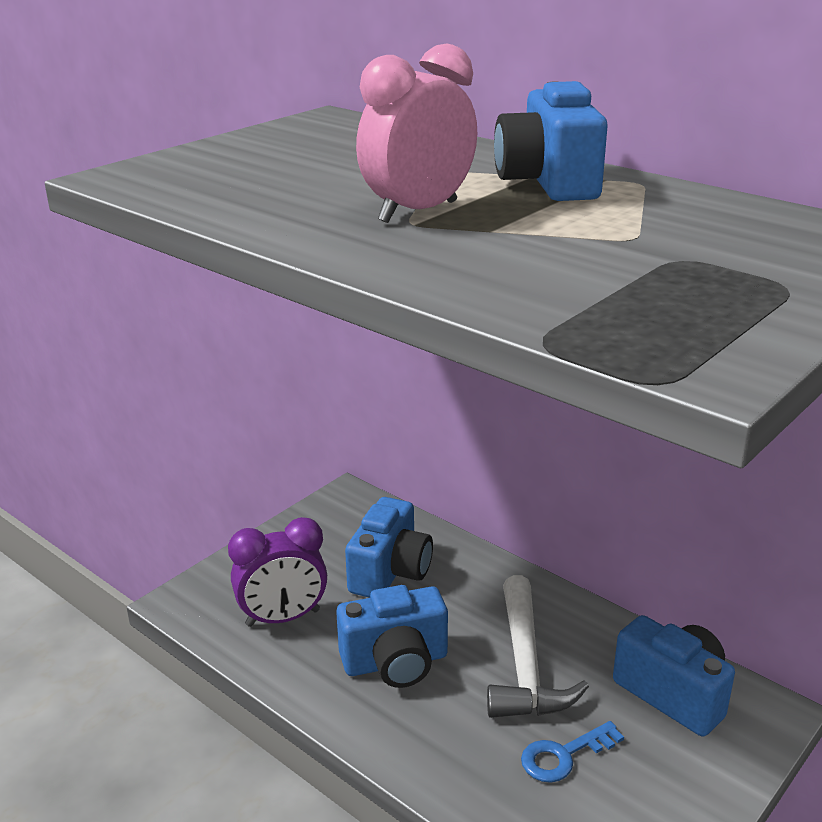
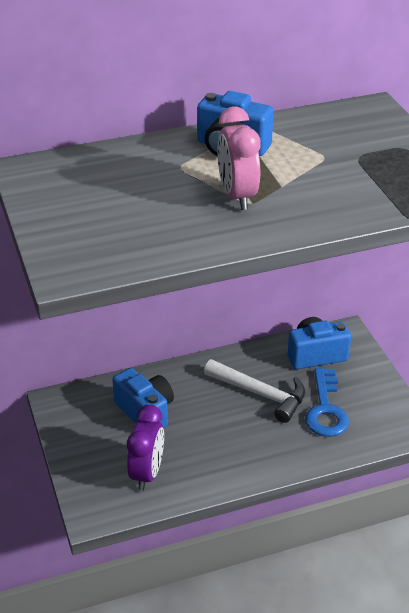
camera: 60 degrees left, 10 degrees up
(395, 662) = (221, 440): blue camera -> none
(564, 755) = (326, 409): blue key -> blue key, size x1.59

